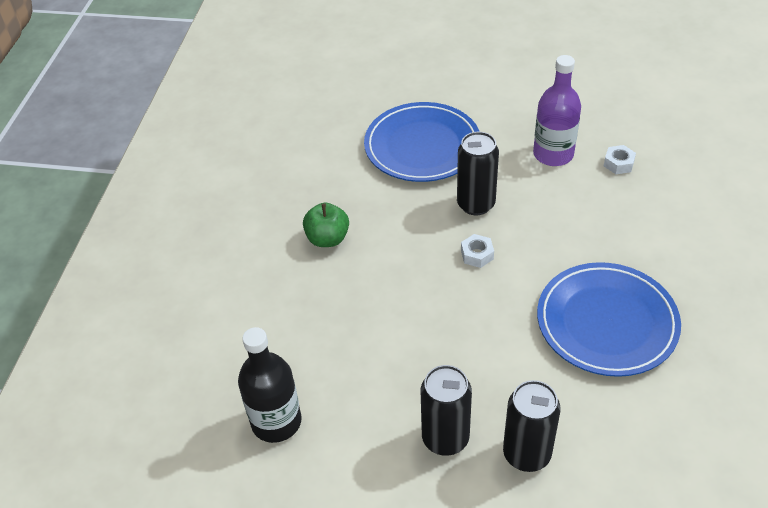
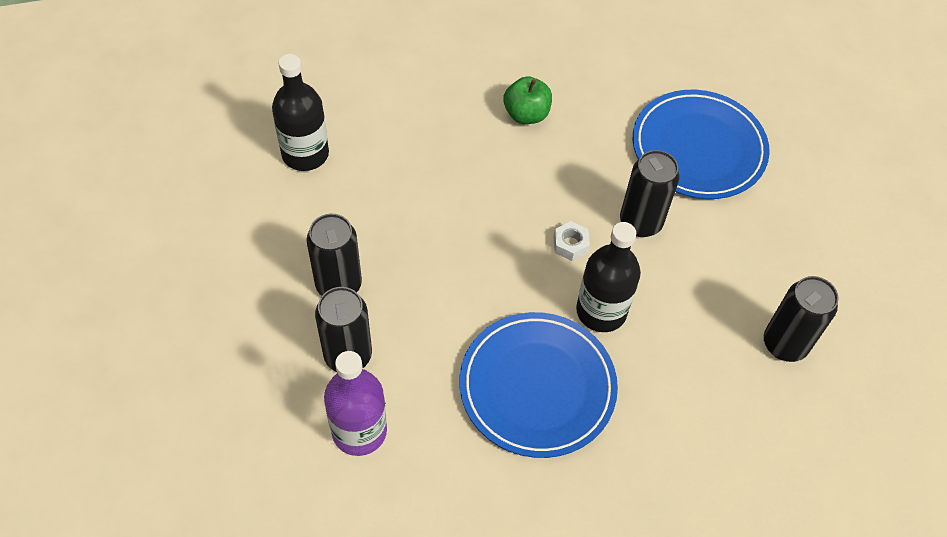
camera: 60 degrees right, 10 degrees up
(550, 257) = (601, 311): none -> black bottle
(553, 154) = (760, 274): purple bottle -> purple bottle (359, 431)
(618, 163) = (784, 344): white nut -> black can

